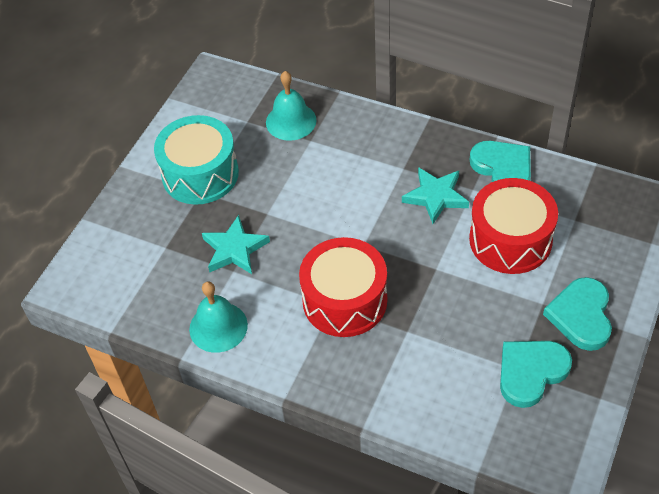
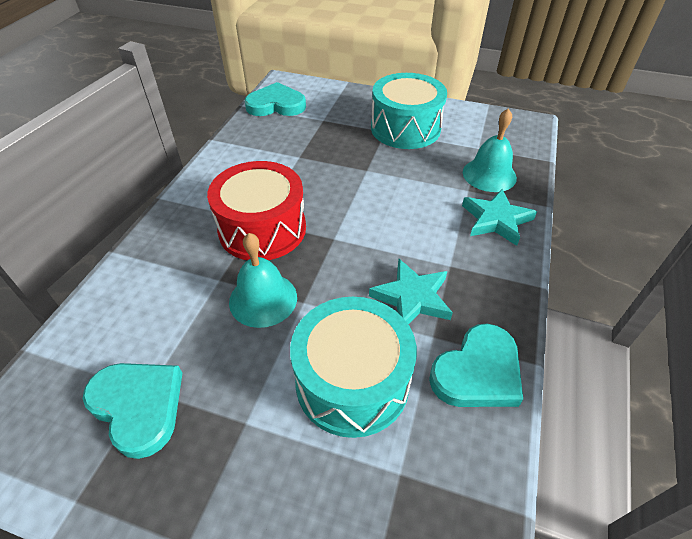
camera: 80 degrees right, 5 degrees down
(218, 327) = (240, 154): turquoise bell -> turquoise bell (263, 299)
(234, 249) = (323, 155): turquoise star -> turquoise star (496, 220)
(510, 240) = (352, 381): red drum -> turquoise drum
(581, 316) = (219, 477): turquoise heart -> turquoise heart (276, 105)

